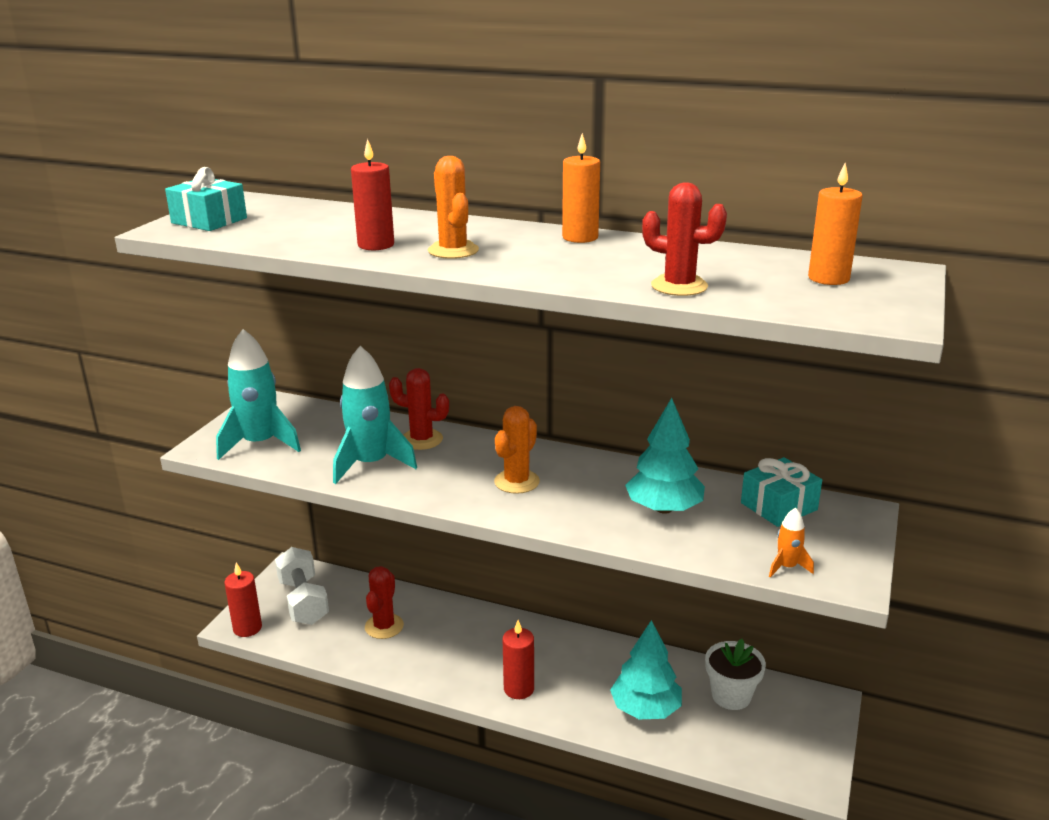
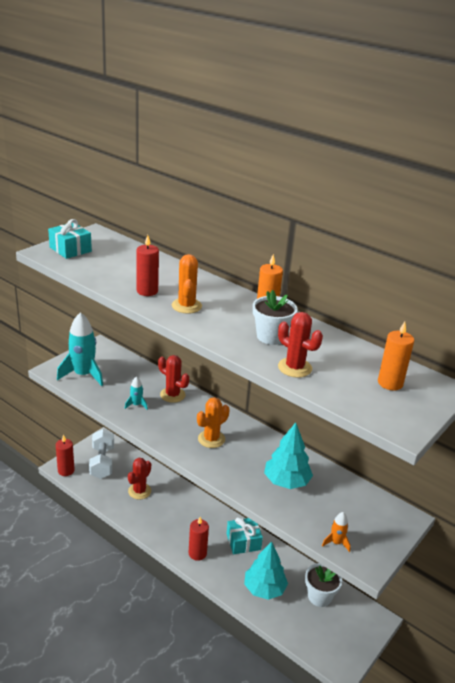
camera: 15 degrees right, 5 degrees up
(371, 464) = (136, 405): turquoise rocket -> turquoise rocket, size x0.46
(612, 261) = (271, 336): none -> white flower pot
(779, 506) = (357, 499): turquoise gift -> turquoise gift (243, 542)

